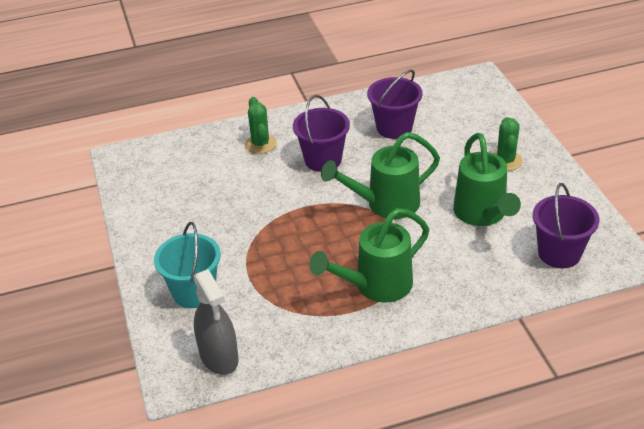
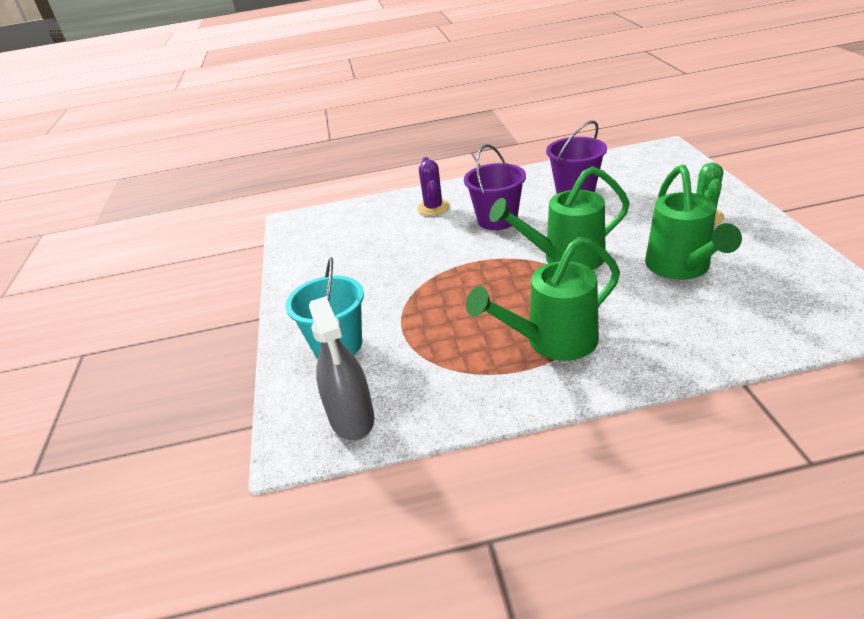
camera: 10 degrees right, 5 degrees down
(260, 144) = (433, 208): green cactus -> purple cactus
(559, 253) = (787, 308): purple bucket -> none

